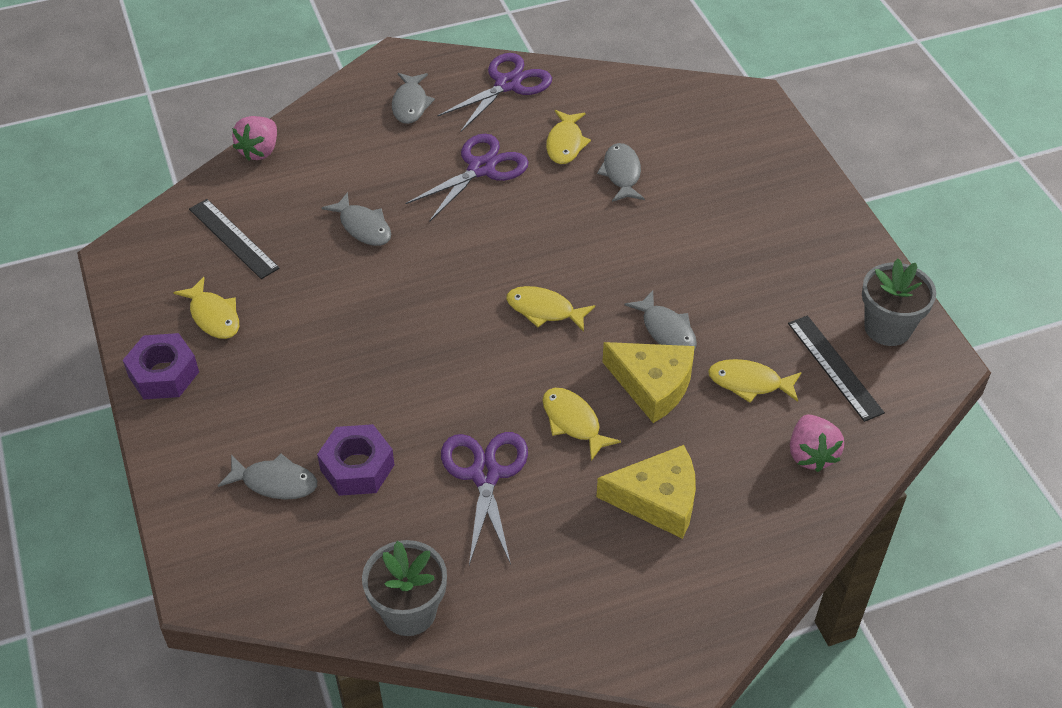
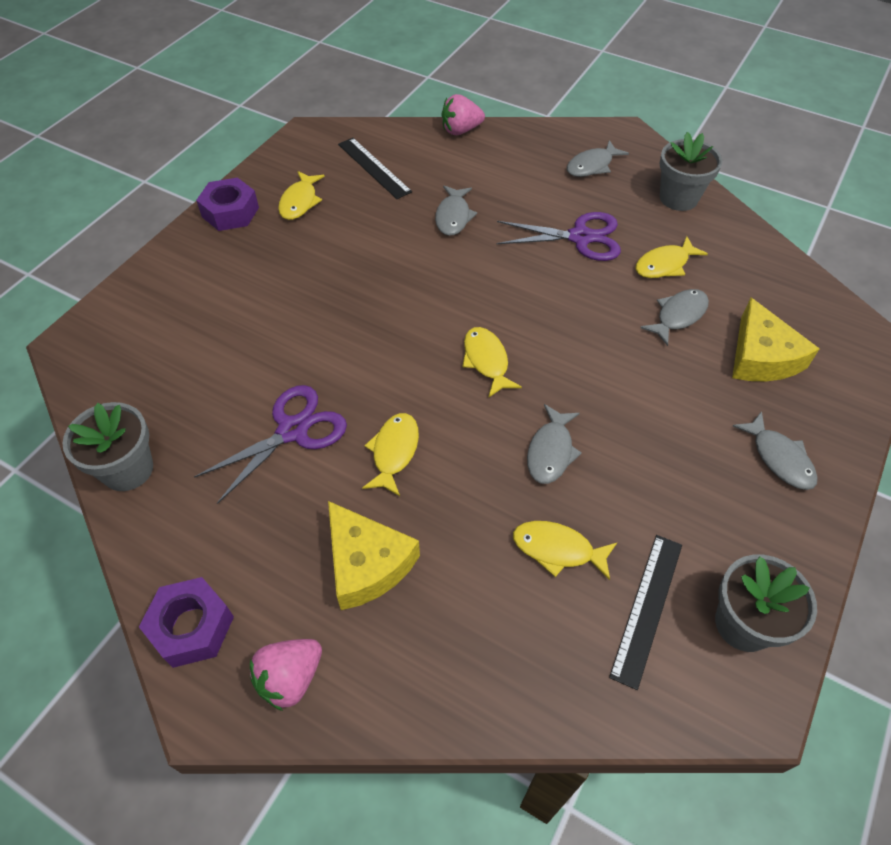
camera: 50 degrees right, 5 degrees up
(233, 238) = (374, 168): black ruler -> black ruler turned 45 degrees counterclockwise
(275, 482) = (187, 321): grey fish -> grey fish (779, 458)
(357, 467) = (236, 354): purple nut -> purple nut (192, 627)
(508, 84) = (678, 198): purple scissors -> grey flower pot
(652, 385) = (483, 480): yellow cheese -> yellow cheese (761, 356)
(749, 383) = (557, 549): yellow fish -> yellow fish turned 45 degrees counterclockwise
(811, 454) = (525, 655): pink strawberry -> pink strawberry (290, 678)

